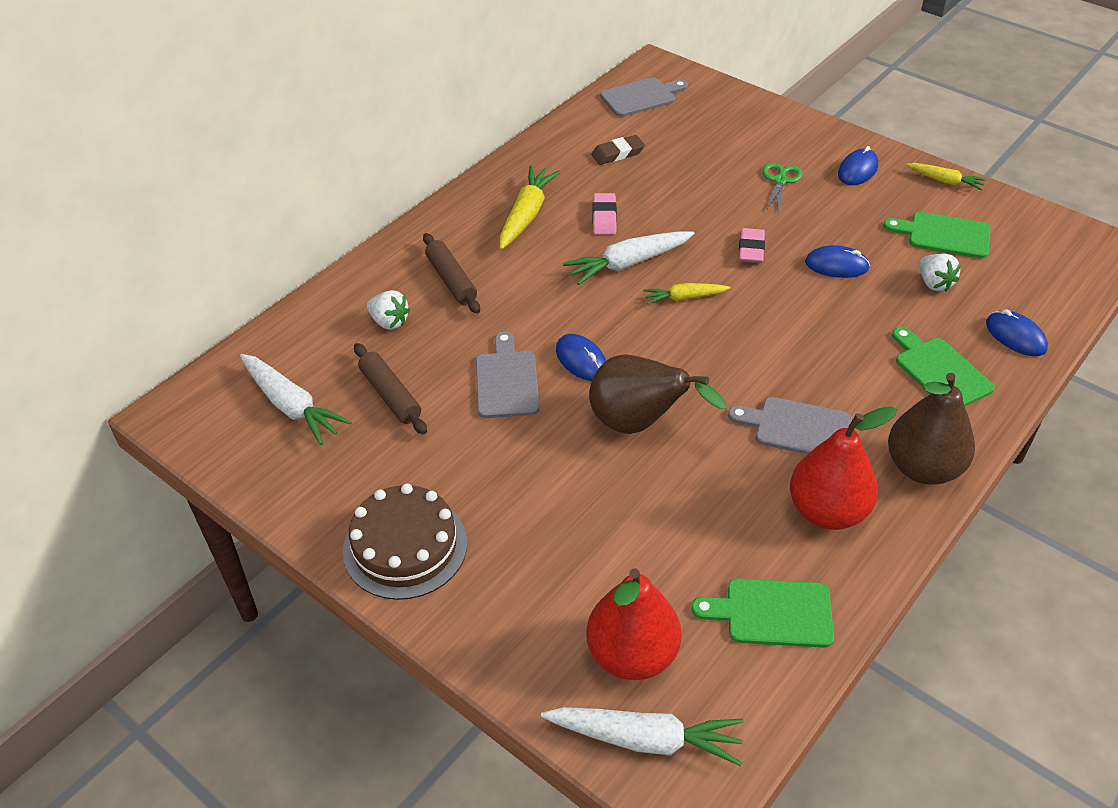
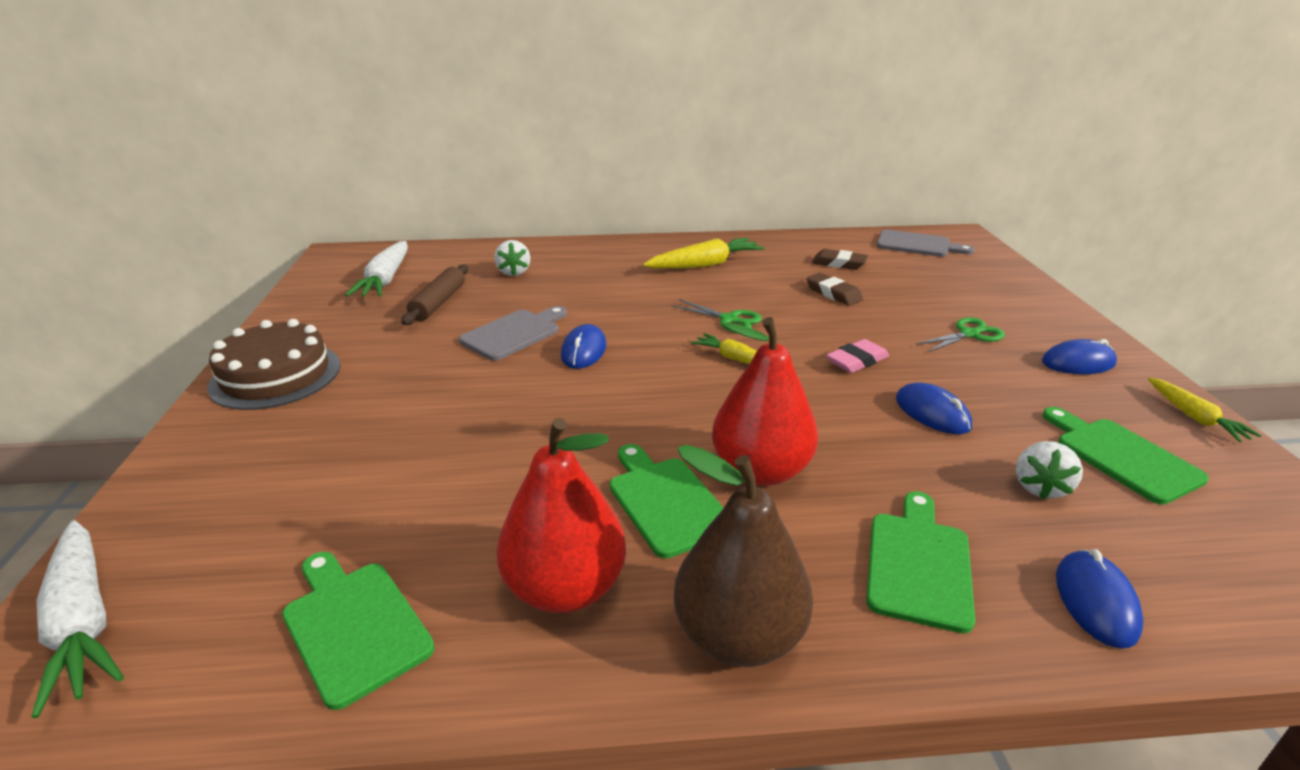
camera: 45 degrees right, 15 degrees down
(451, 280) = (590, 272): brown rolling pin -> none
(604, 217) = (760, 289): pink eraser -> none
(628, 263) = (729, 319): white carrot -> green scissors
(632, 654) = (216, 551): red pear -> red pear (760, 470)
(639, 424) = (544, 410): brown pear -> none
(656, 191) = (833, 293): none -> brown eraser
(797, 428) = (666, 501): grey cutting board -> green cutting board

